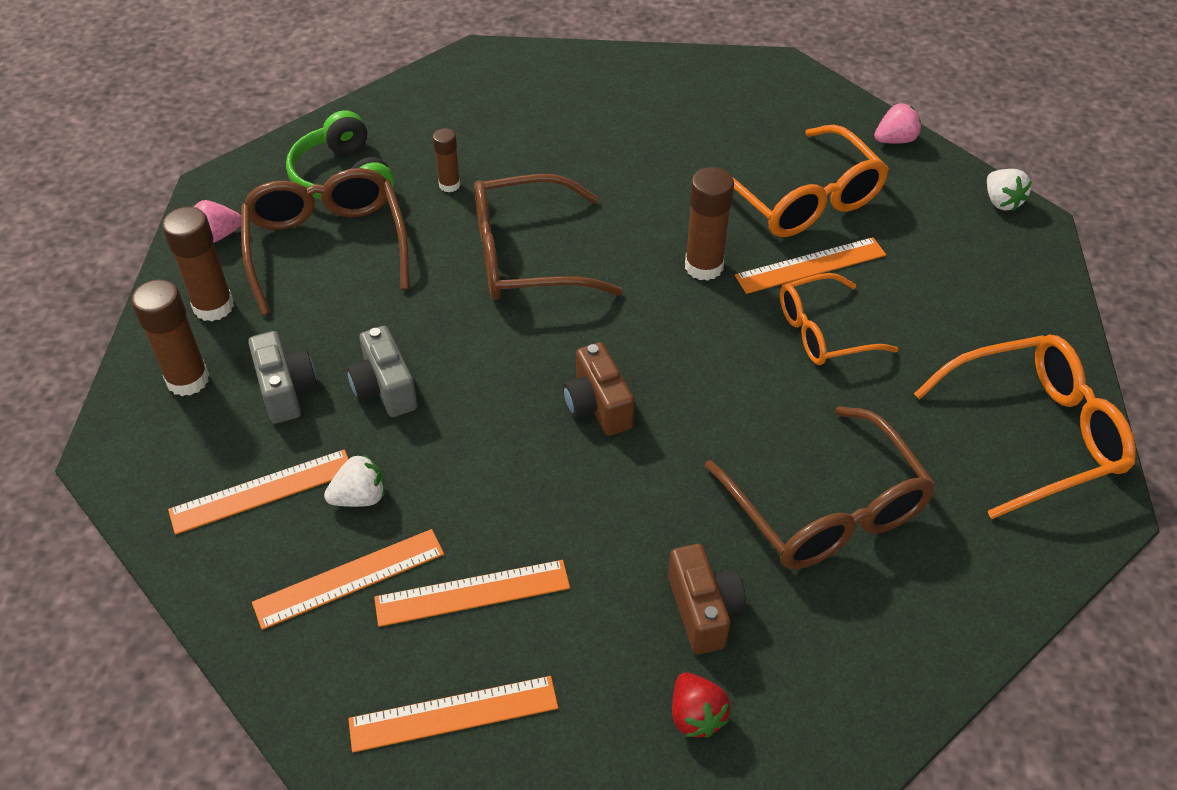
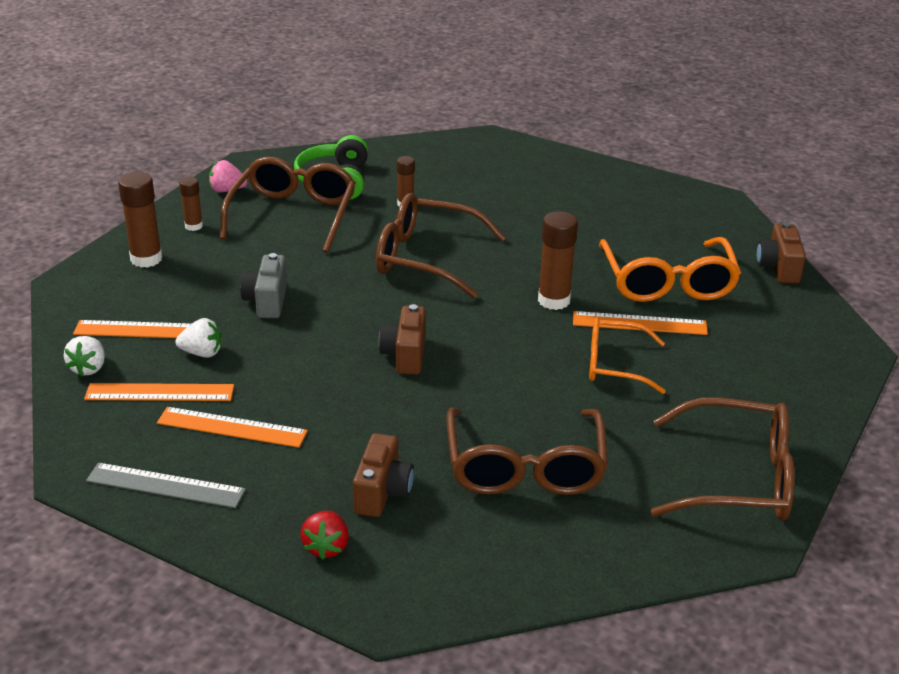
camera: 25 degrees right, 15 degrees down
(213, 306) = (193, 226): brown glue stick -> brown glue stick, size x0.59
(286, 390) = (202, 283): grey camera -> none
(453, 713) = (165, 485): orange ruler -> grey ruler
(895, 140) = (778, 268): pink strawberry -> brown camera
(1001, 202) = (838, 330): white strawberry -> white strawberry (88, 368)
(1034, 433) = (737, 478): orange glasses -> brown glasses

